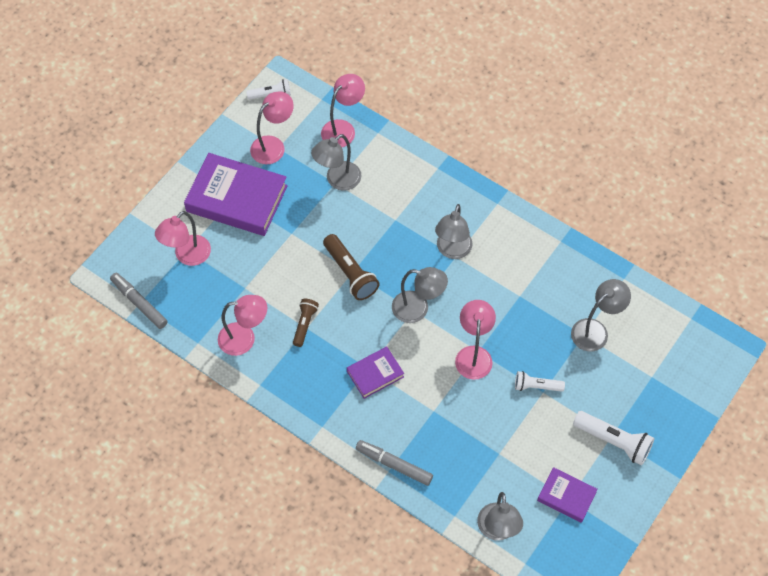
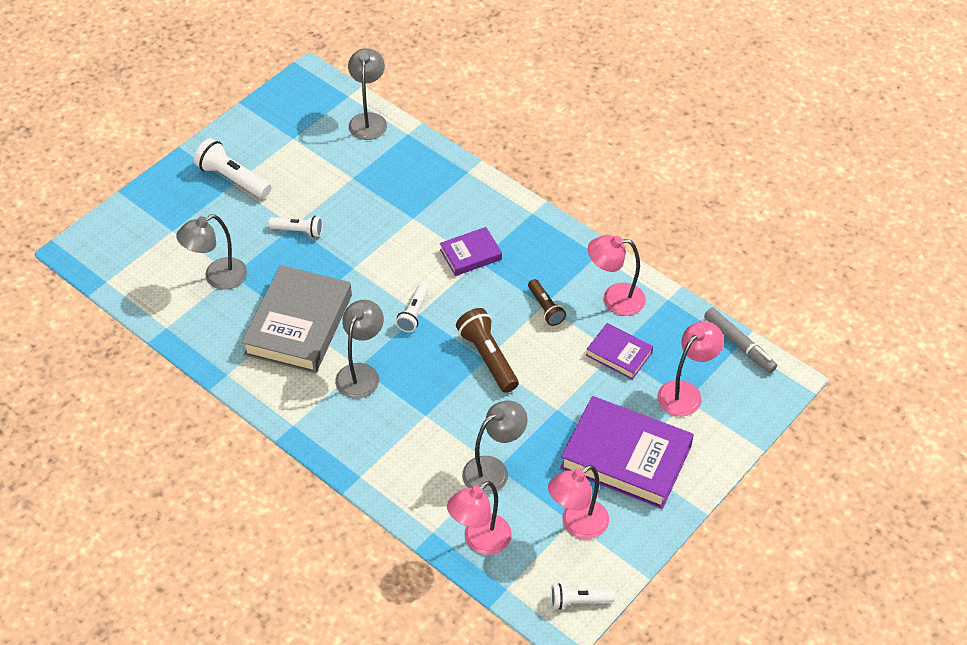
camera: 175 degrees left, 10 degrees down
(304, 324) = (545, 308): brown flashlight -> brown flashlight turned 45 degrees counterclockwise
(394, 465) = (461, 176): grey marker -> none
(418, 309) = (413, 314): grey lamp -> white flashlight
(473, 355) = (359, 264): pink lamp -> none
(513, 290) = (298, 325): none -> grey book
(566, 496) = (294, 140): purple book -> purple book (619, 354)

